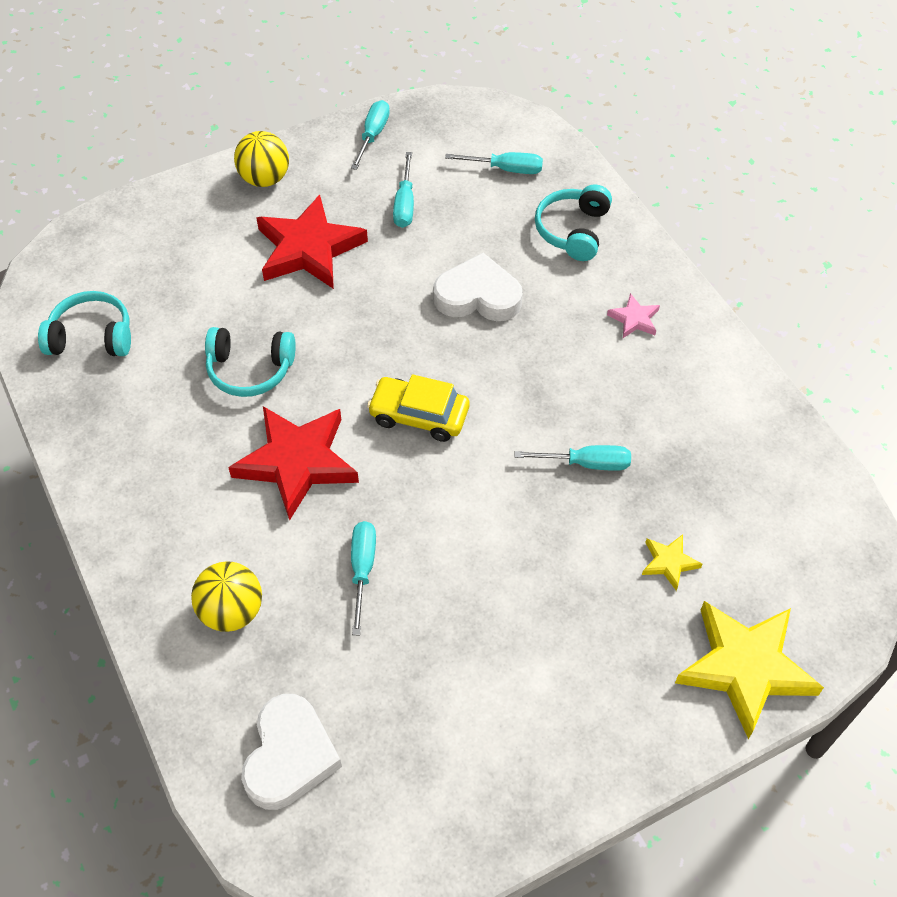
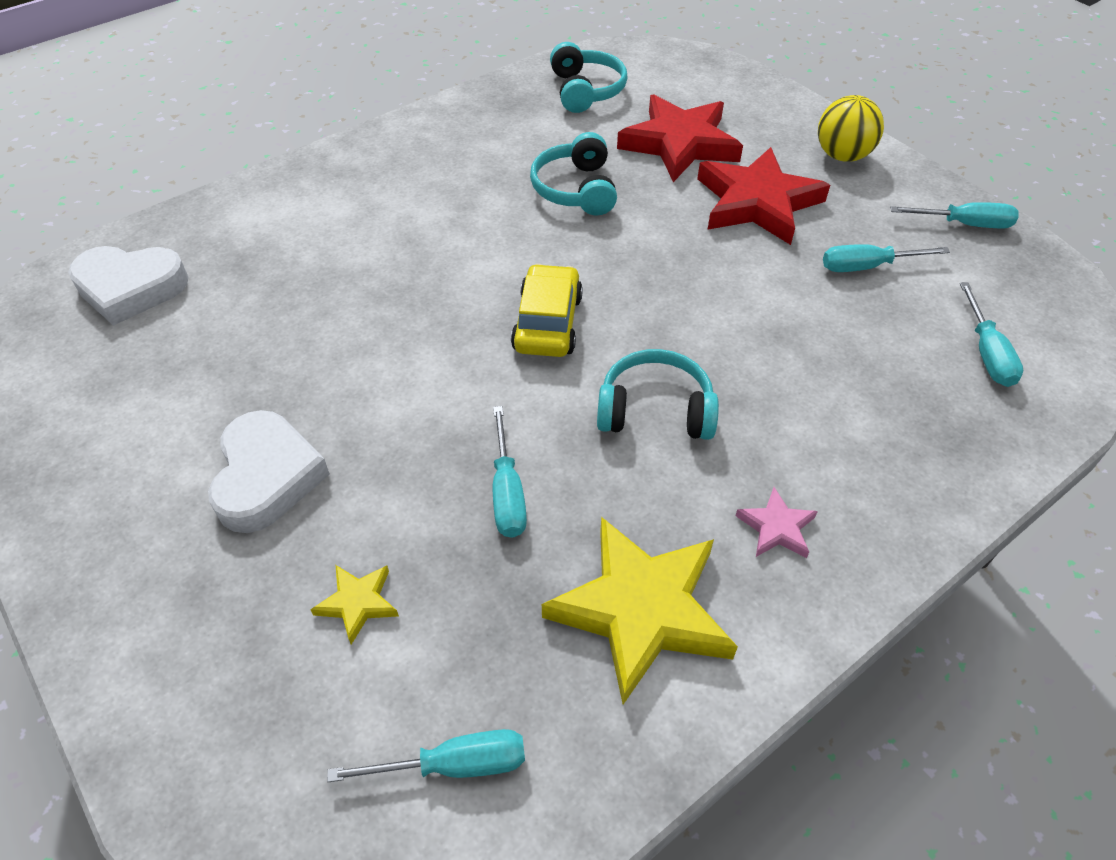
camera: 80 degrees right, 5 degrees down
(232, 611) = (288, 226): yellow ball -> none
(297, 462) = (465, 240): red star -> red star (679, 144)
(362, 570) = (337, 307): turquoise screwdriver -> turquoise screwdriver (454, 764)
(478, 296) = (748, 352): white heart -> white heart (267, 477)
(573, 230) = (912, 438): turquoise headphones -> turquoise headphones (655, 410)
(745, 668) = (187, 714): yellow star -> yellow star (641, 610)

